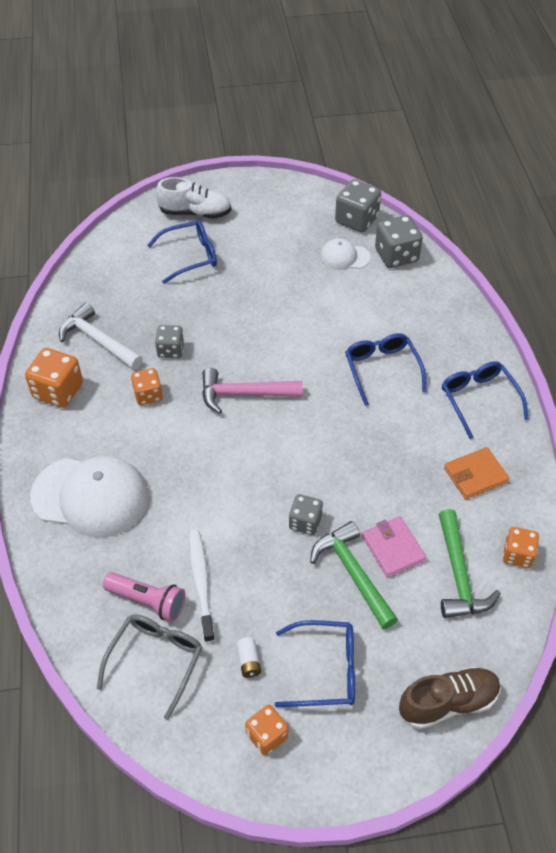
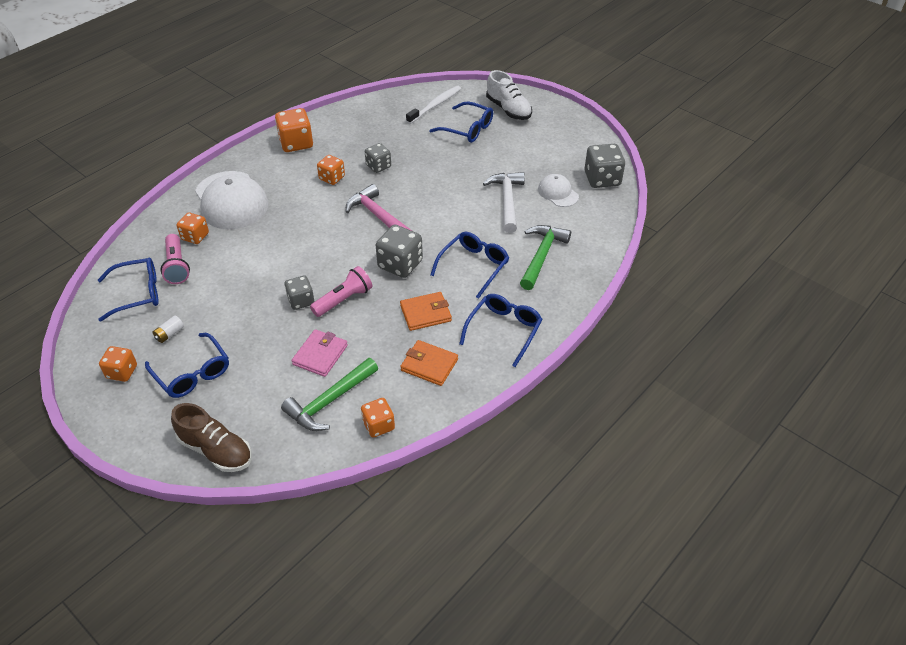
camera: 50 degrees right, 5 degrees down
(98, 340) = (352, 135): white hammer -> white hammer (507, 201)
(116, 559) = (195, 236): none -> orange dice
(155, 661) = (137, 293): grey glasses -> blue glasses
(201, 582) = (210, 281): white toothbrush -> white toothbrush (435, 105)
(336, 488) = (343, 300): none -> pink flashlight
(353, 573) = (280, 346): green hammer -> green hammer (541, 256)
(396, 255) = (593, 216): grey dice -> grey dice (400, 264)
(409, 439) = (425, 313): none -> orange wallet

